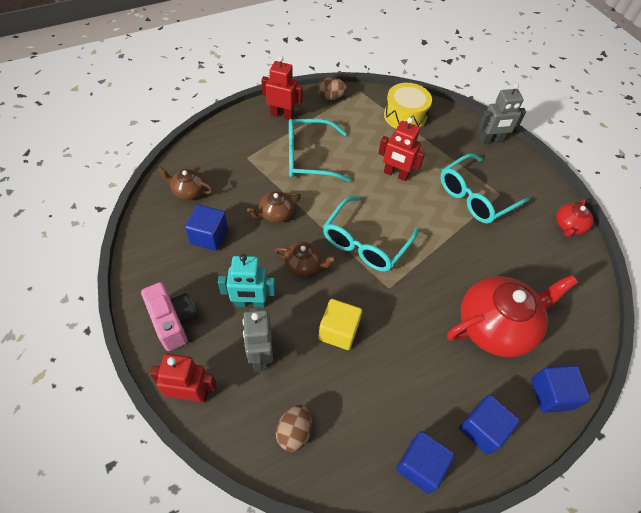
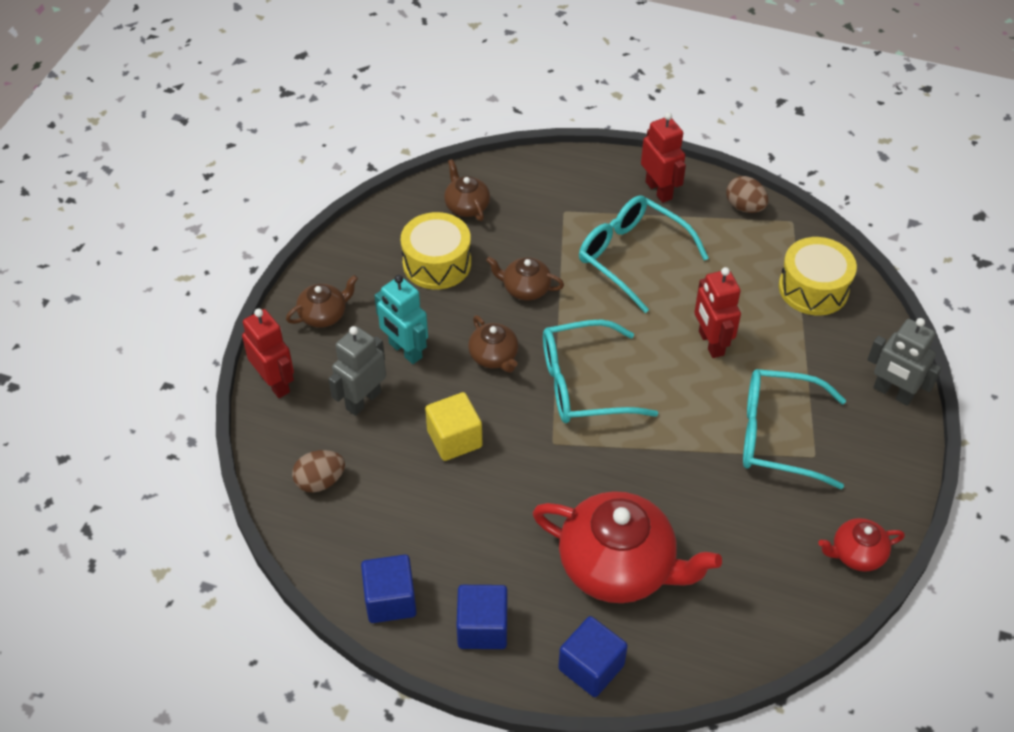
camera: 50 degrees right, 5 degrees down
(173, 322) = (324, 315): pink camera -> brown teapot
(209, 236) = (437, 263): blue cube -> yellow drum

